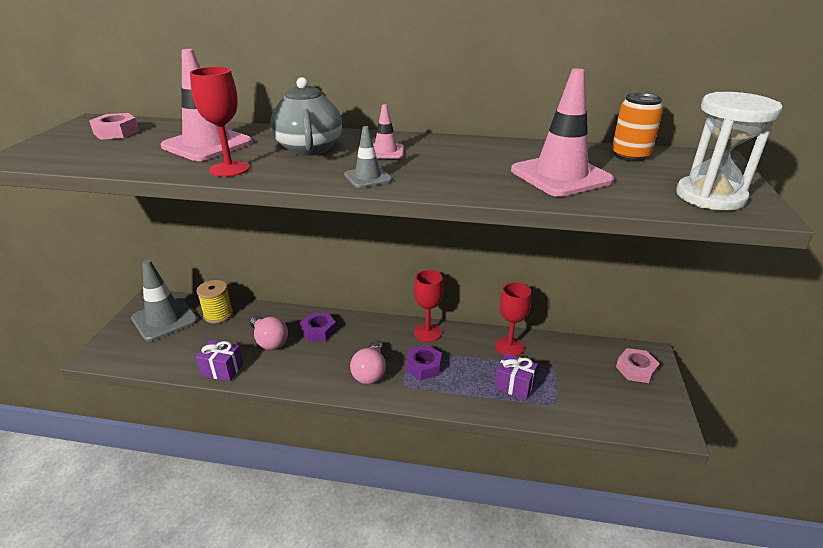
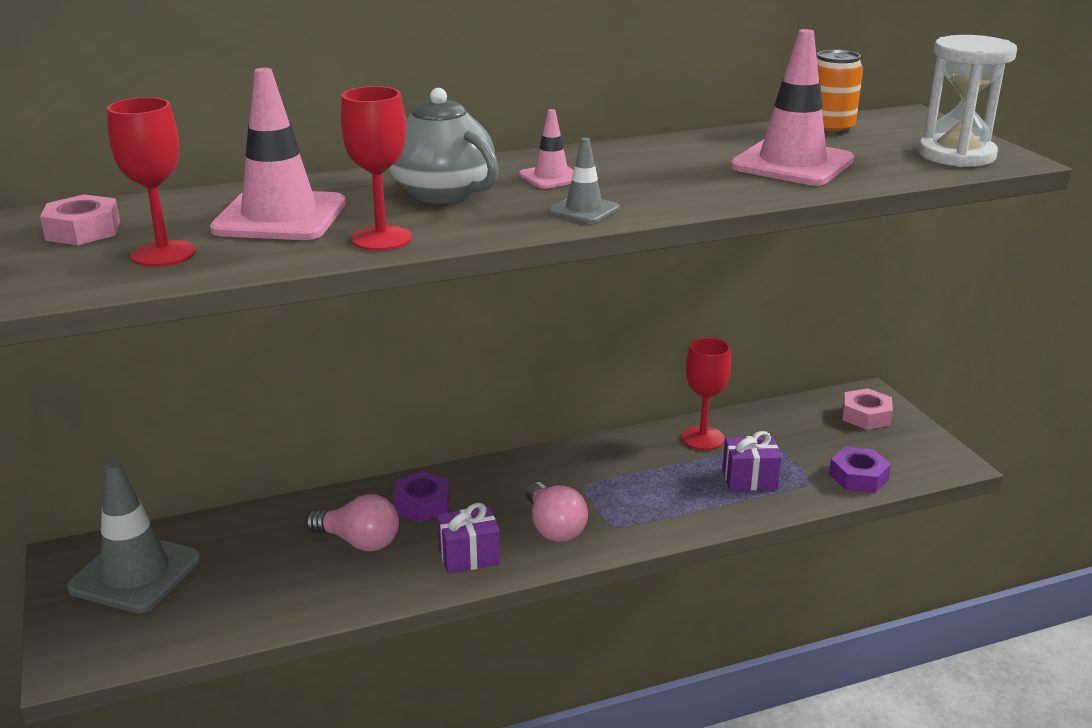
camera: 30 degrees left, 5 degrees down
(218, 315) = (227, 536): yellow spool -> none
(222, 369) = (327, 602): purple gift -> purple gift (469, 556)
(423, 366) = (618, 496): purple nut -> purple nut (858, 477)
(427, 333) = (582, 456): red goblet -> red goblet (163, 254)

